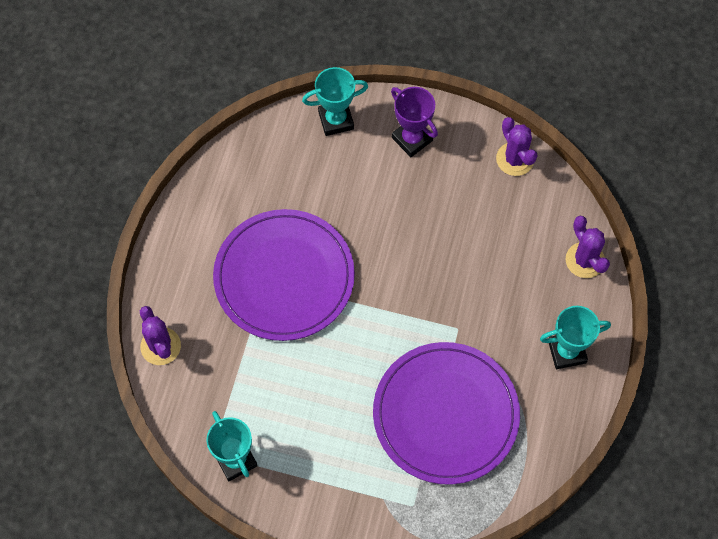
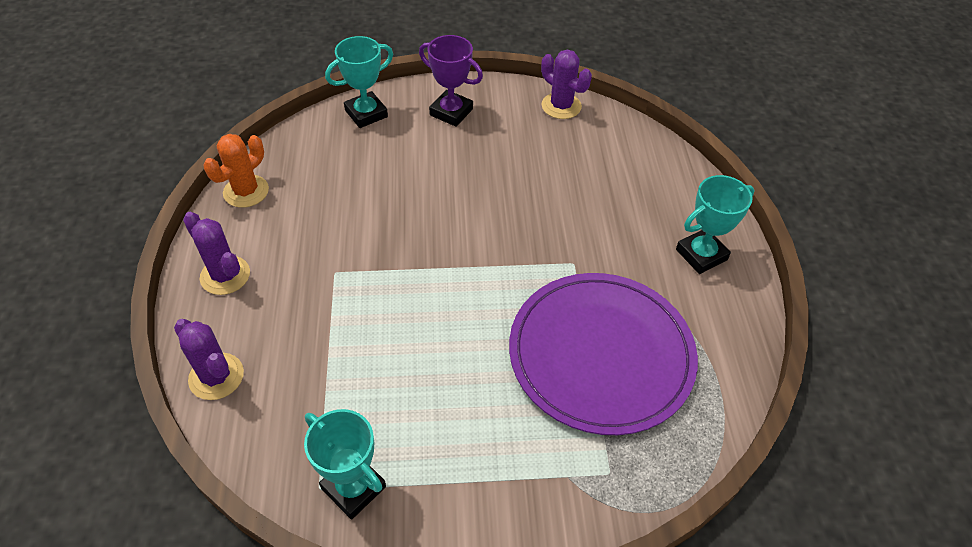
camera: 20 degrees left, 15 degrees down
(214, 180) = (246, 191): none -> orange cactus
(284, 277) = (355, 263): purple plate -> none
(585, 260) = (673, 170): purple cactus -> purple cactus (225, 275)

